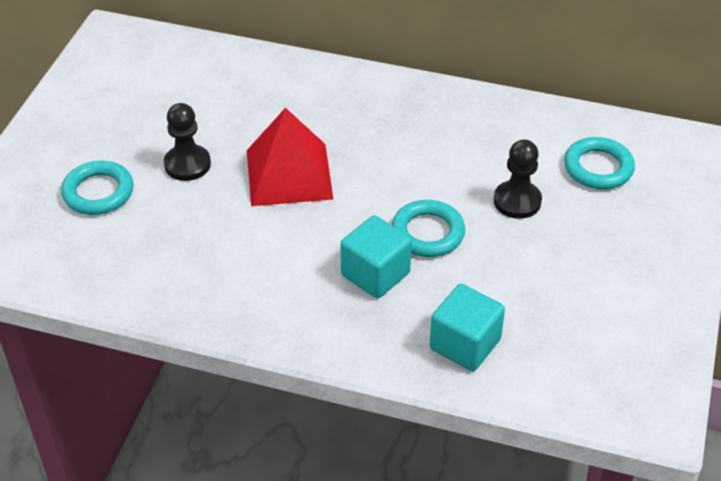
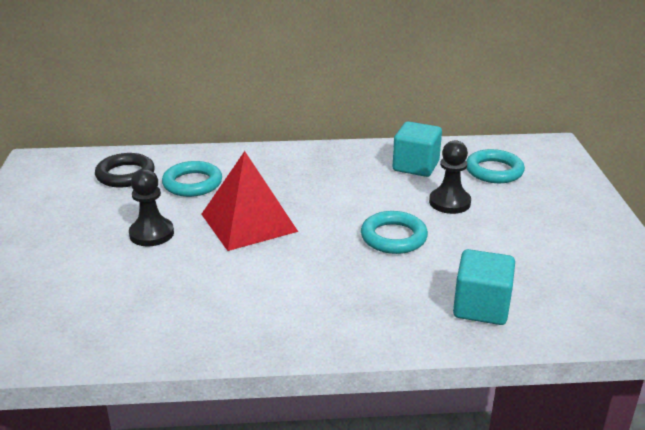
camera: 20 degrees left, 15 degrees down
(98, 192) = (73, 271): turquoise ring -> turquoise ring (192, 183)
(192, 75) = (125, 175): none -> black ring
(375, 274) = (369, 275): turquoise cube -> turquoise cube (415, 166)

